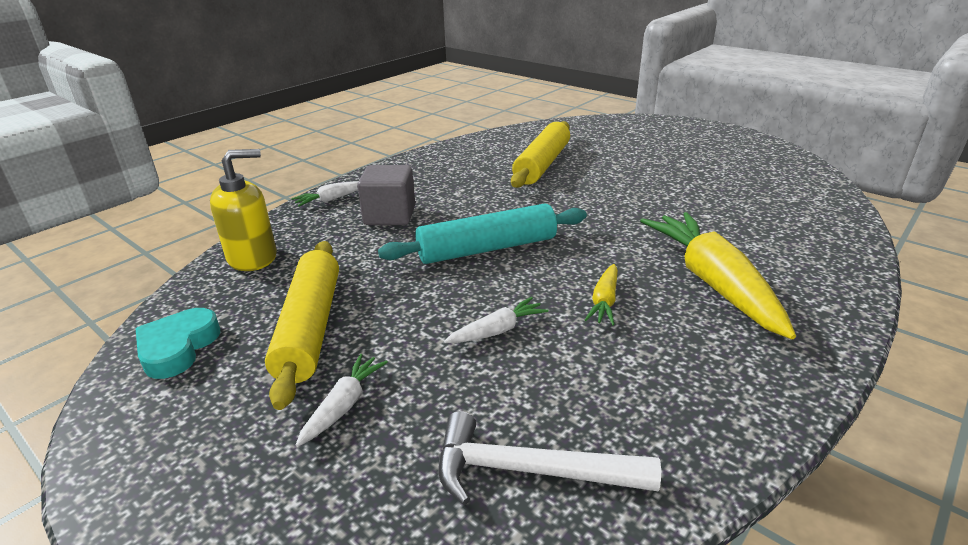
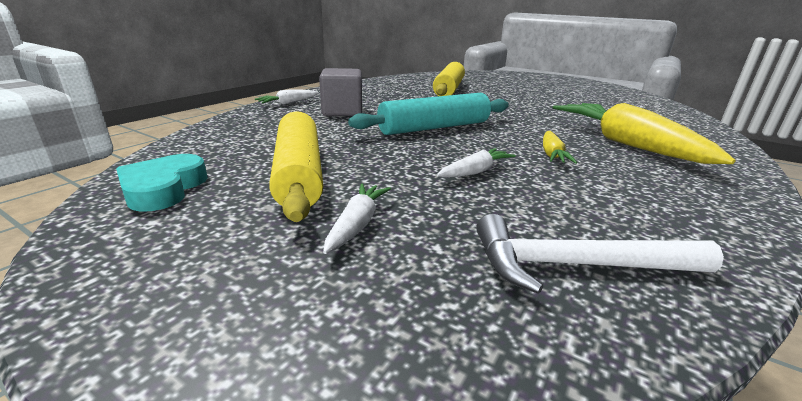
camera: 10 degrees left, 5 degrees down
(253, 257) = (227, 132): yellow soap dispenser -> none

